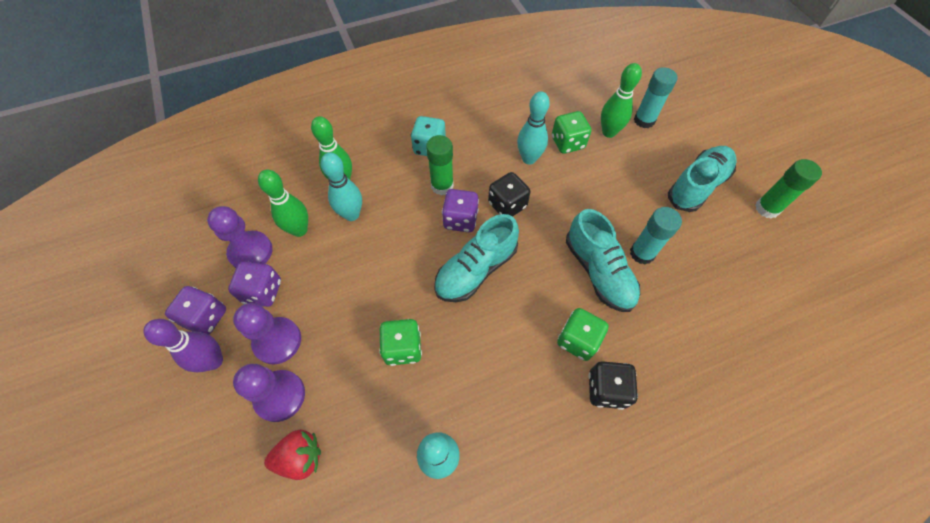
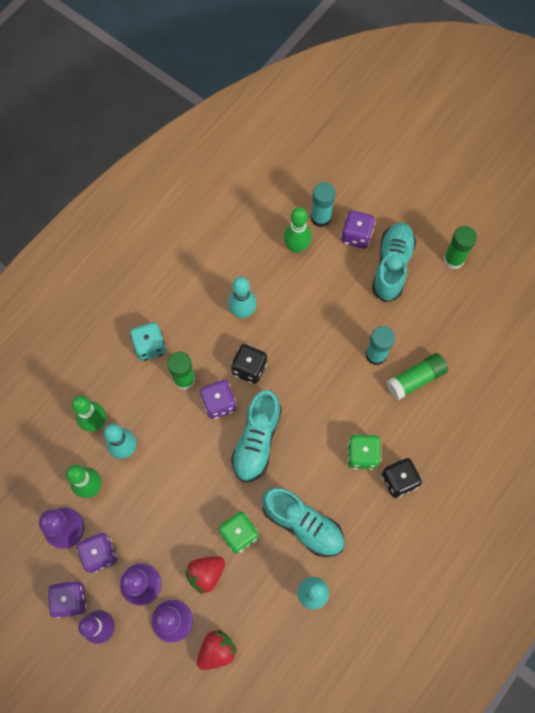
camera: 30 degrees left, 10 degrees up
(344, 368) = (206, 574): none -> red strawberry
(567, 143) = (267, 277): green dice -> none
(598, 271) = (350, 389): turquoise shoe -> turquoise shoe (303, 524)
(672, 147) = (356, 236): none -> purple dice
(675, 296) = (415, 379): none -> green glue stick

